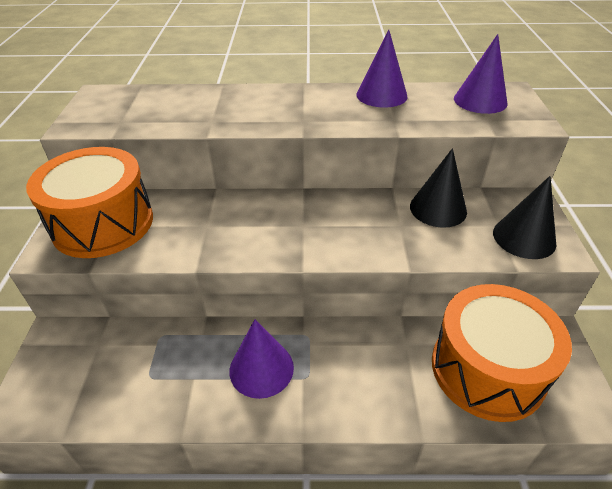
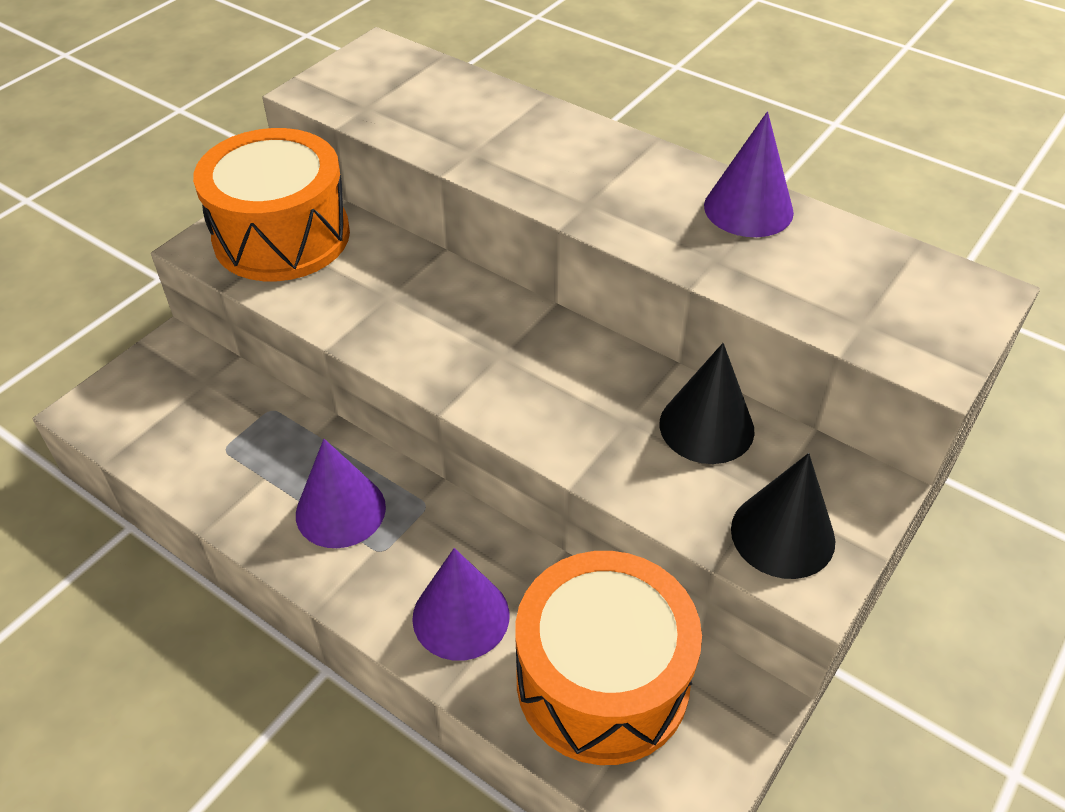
camera: 35 degrees right, 5 degrees up
(480, 101) = (896, 286): purple cone -> purple cone (461, 616)

